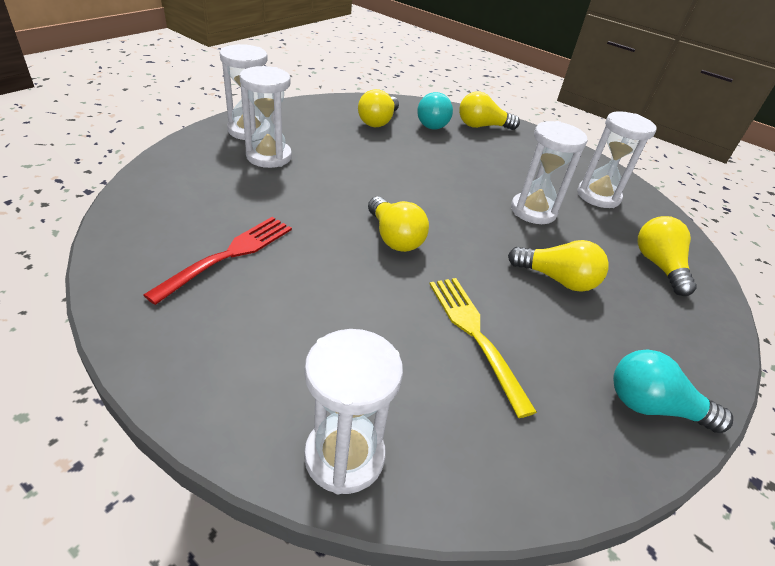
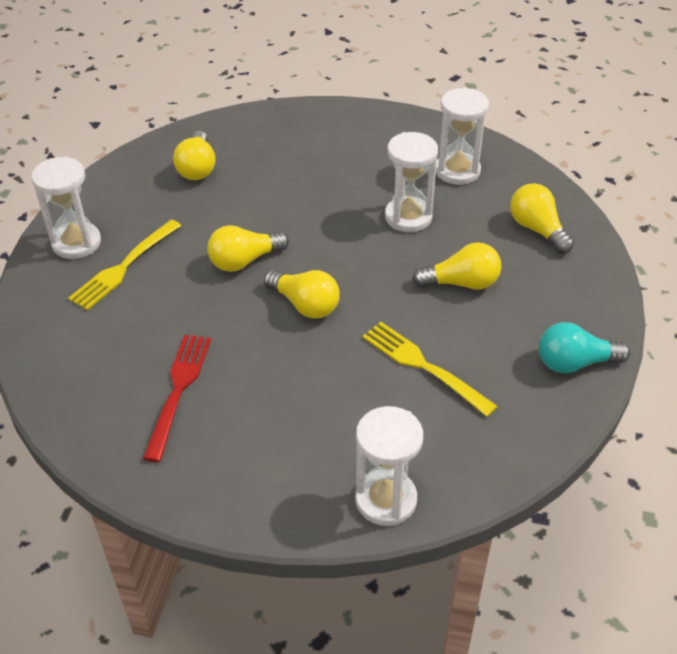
camera: 20 degrees left, 5 degrees up
(269, 156) = (124, 267): white hourglass -> yellow fork
(431, 123) = (252, 145): turquoise light bulb -> none
(482, 126) = (305, 126): yellow light bulb -> yellow light bulb (244, 261)

